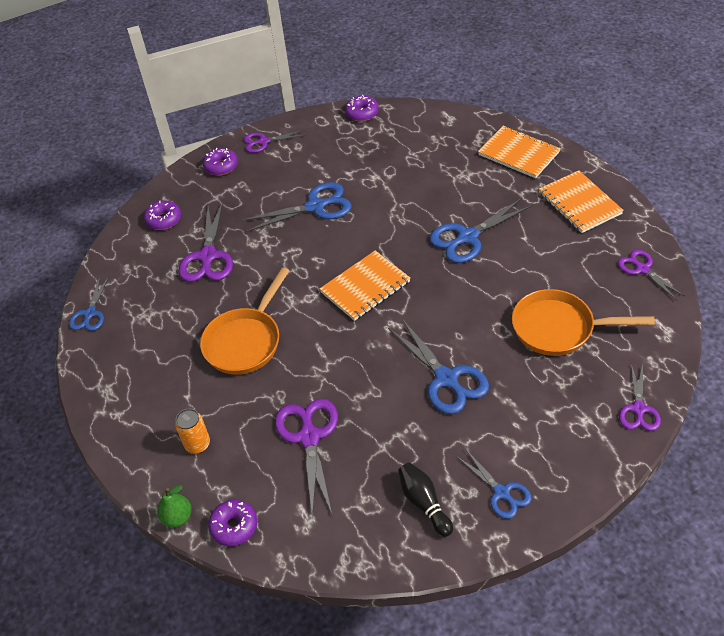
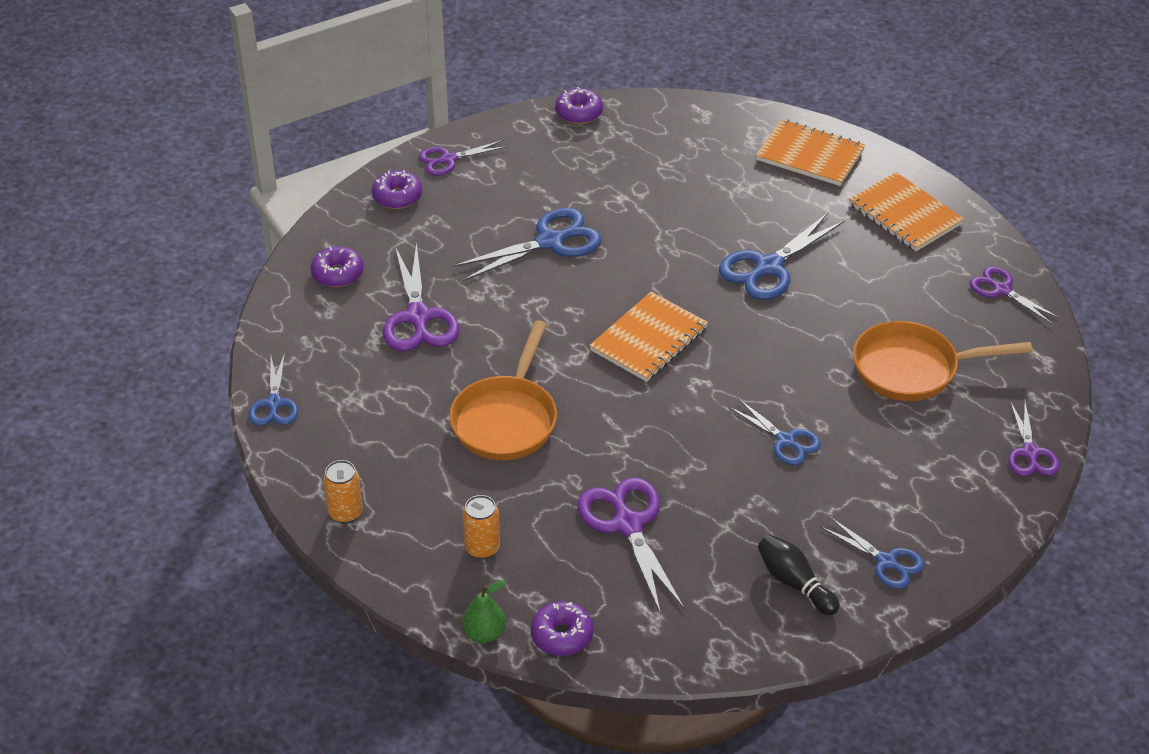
camera: 15 degrees left, 5 degrees down
(110, 404) = (345, 513): none -> orange can
(446, 379) = (785, 441): blue scissors -> blue scissors, size x0.62

